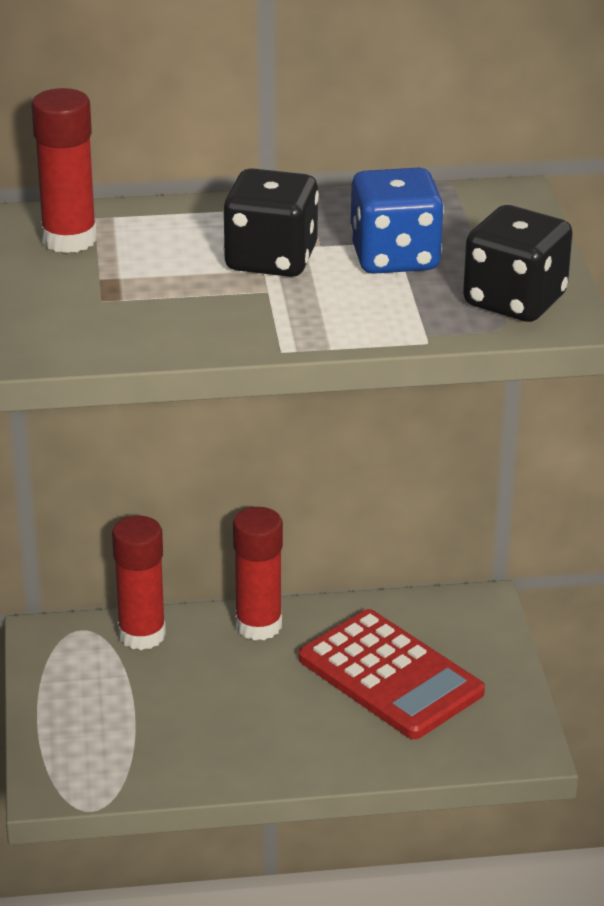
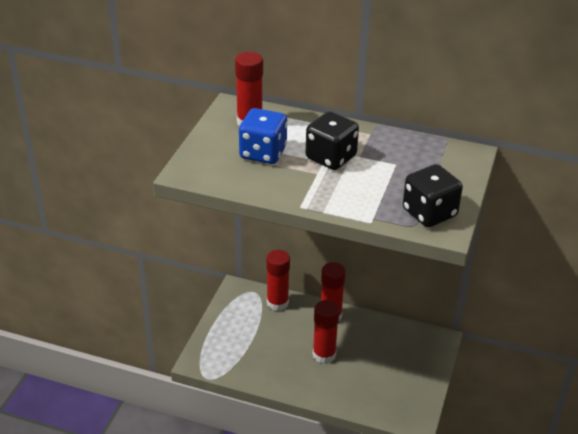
camera: 25 degrees right, 5 degrees up
(290, 695) = (324, 355): none -> red glue stick
(390, 676) = (375, 361): red calculator -> none
(394, 258) = (389, 173): blue dice -> blue dice (263, 153)

